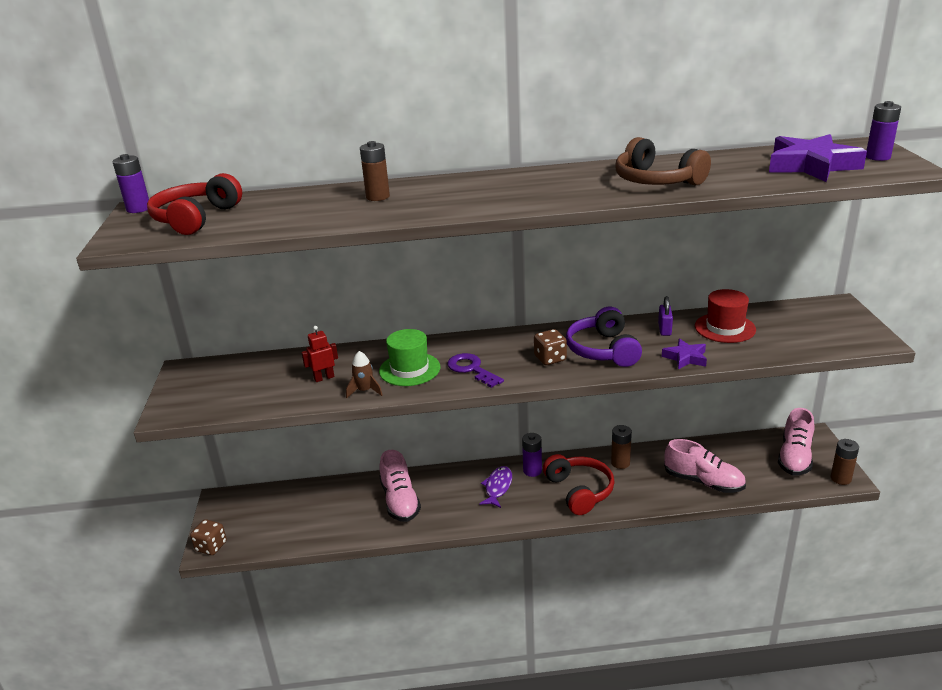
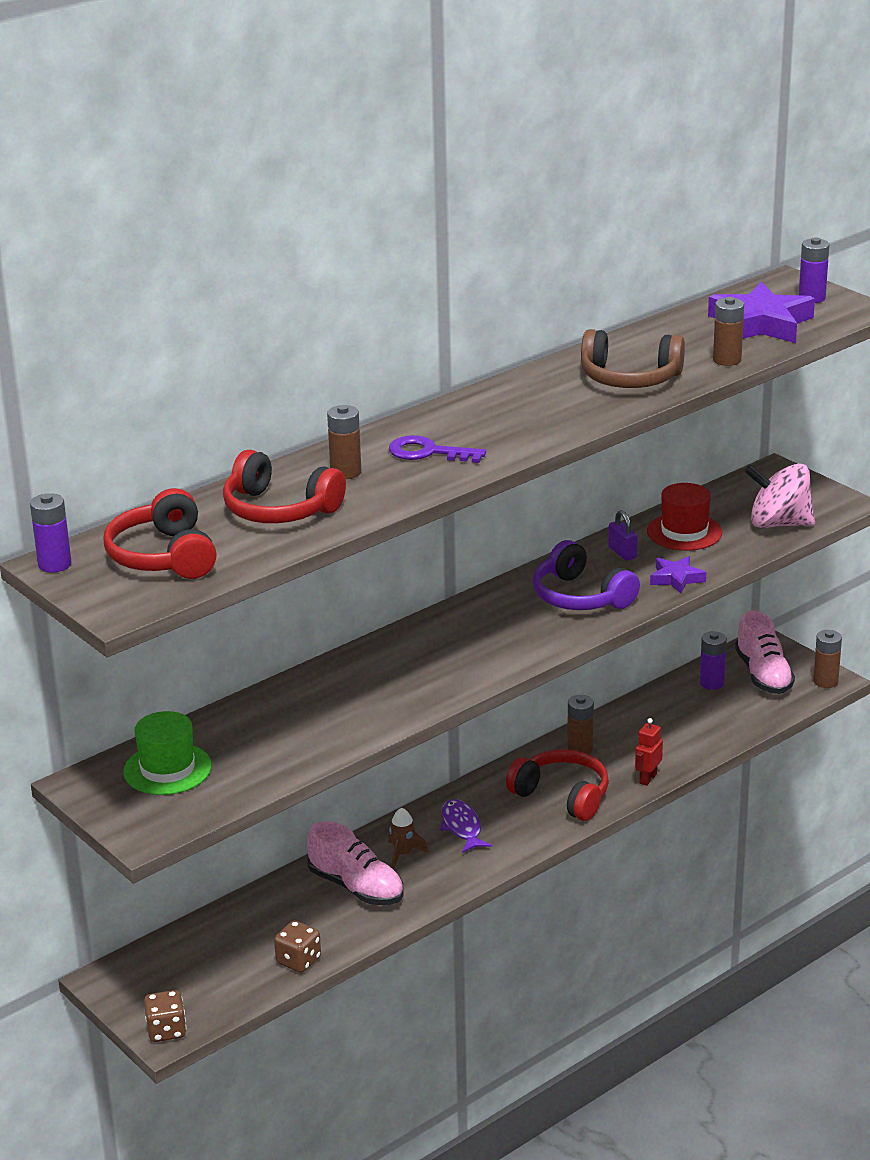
camera: 35 degrees left, 0 degrees up
(303, 208) = (279, 509): none -> red headphones
(324, 378) = (289, 731): red robot -> red robot (647, 778)
(365, 391) = (361, 728): brown rocket -> brown rocket (403, 854)
(409, 369) = (383, 688): green hat -> green hat (167, 769)
(471, 369) = (457, 664): purple key -> purple key (428, 452)
(532, 471) = (485, 794): purple battery -> purple battery (712, 683)
(550, 358) = (533, 624): brown dice -> brown dice (298, 961)
(703, 482) = (689, 735): pink shoe -> none
(751, 183) = (727, 360): none -> brown battery
(806, 341) = (779, 523): none -> pink spinning top

